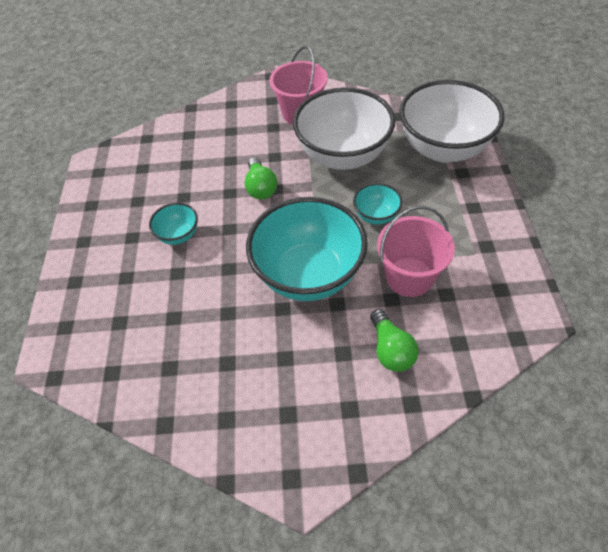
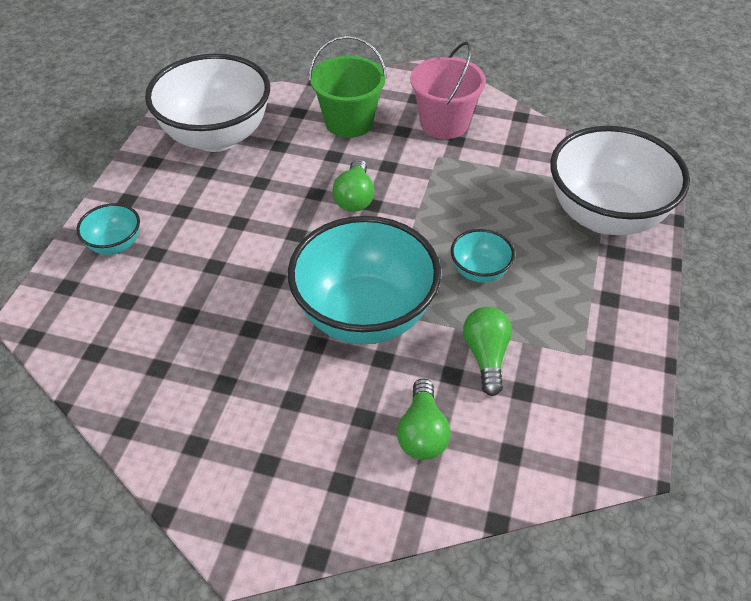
camera: 15 degrees right, 5 degrees down
(179, 235) = (235, 224): turquoise bowl -> turquoise bowl (115, 245)
(230, 131) = (349, 122): none -> green bucket
(343, 156) = (472, 189): white bowl -> white bowl (216, 136)
(409, 277) = (486, 356): pink bucket -> green light bulb

